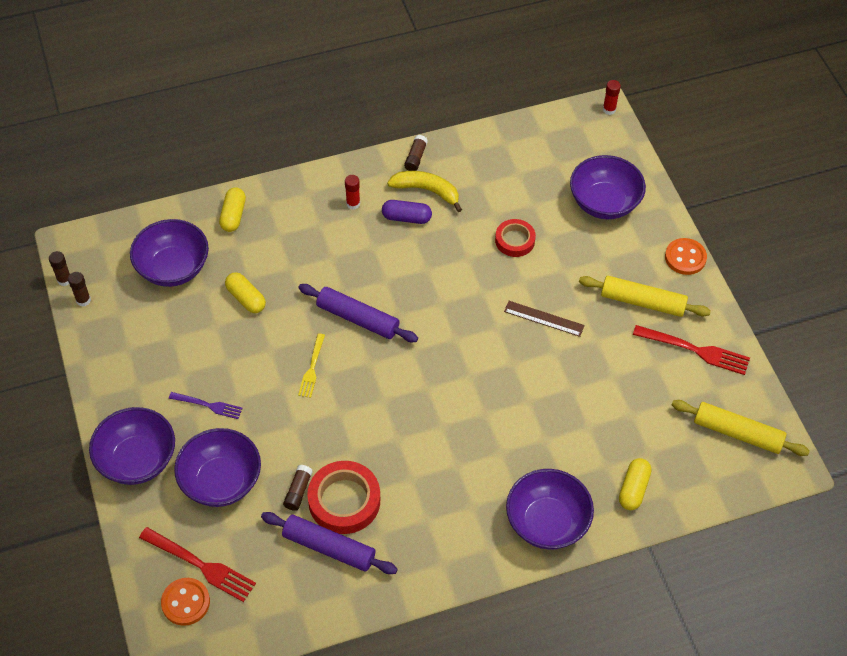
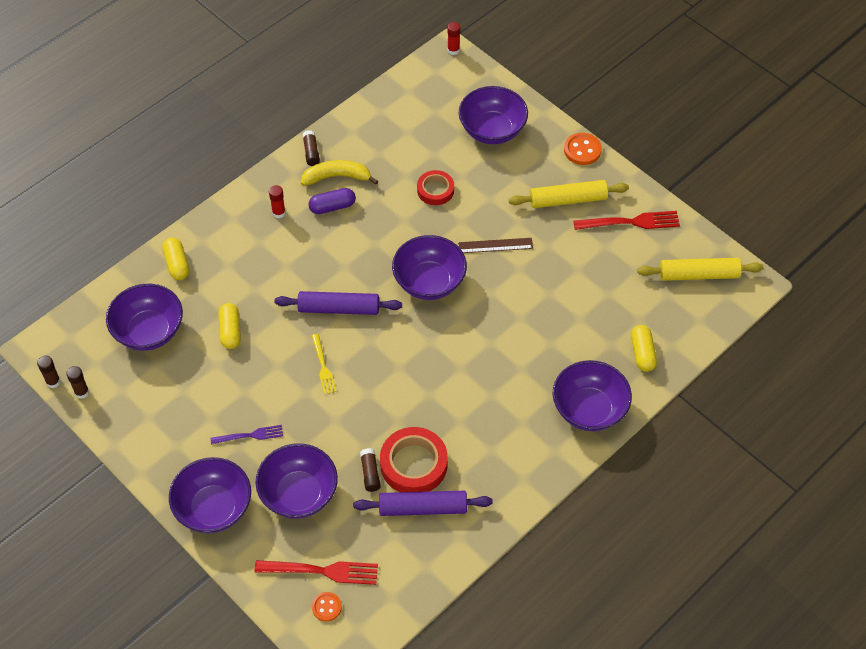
camera: 25 degrees left, 0 degrees up
(185, 602) = (326, 607): orange button -> orange button, size x0.65
(246, 298) = (230, 331): yellow capsule -> yellow capsule turned 60 degrees clockwise
(458, 328) = (429, 282): none -> purple bowl

